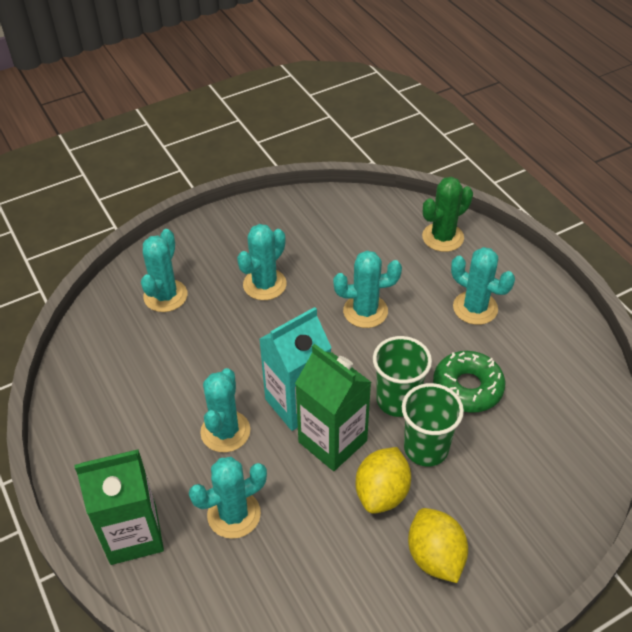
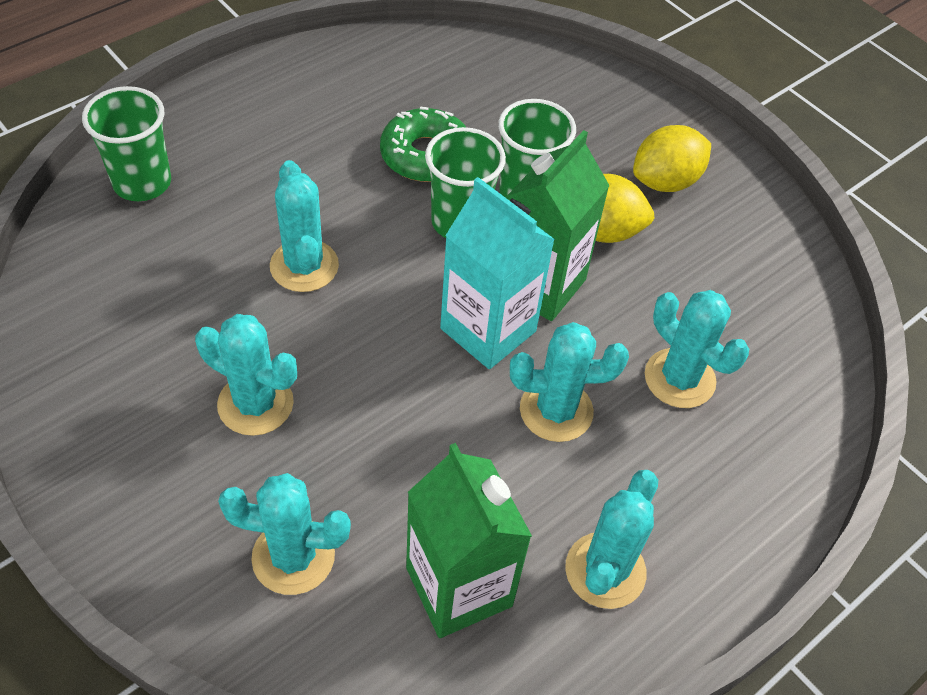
camera: 105 degrees left, 5 degrees up
(133, 534) = (748, 492): green carton -> green carton (459, 587)
(443, 237) = (142, 183): green cactus -> green cup
(475, 308) = (287, 148): turquoise cactus -> turquoise cactus (605, 570)

